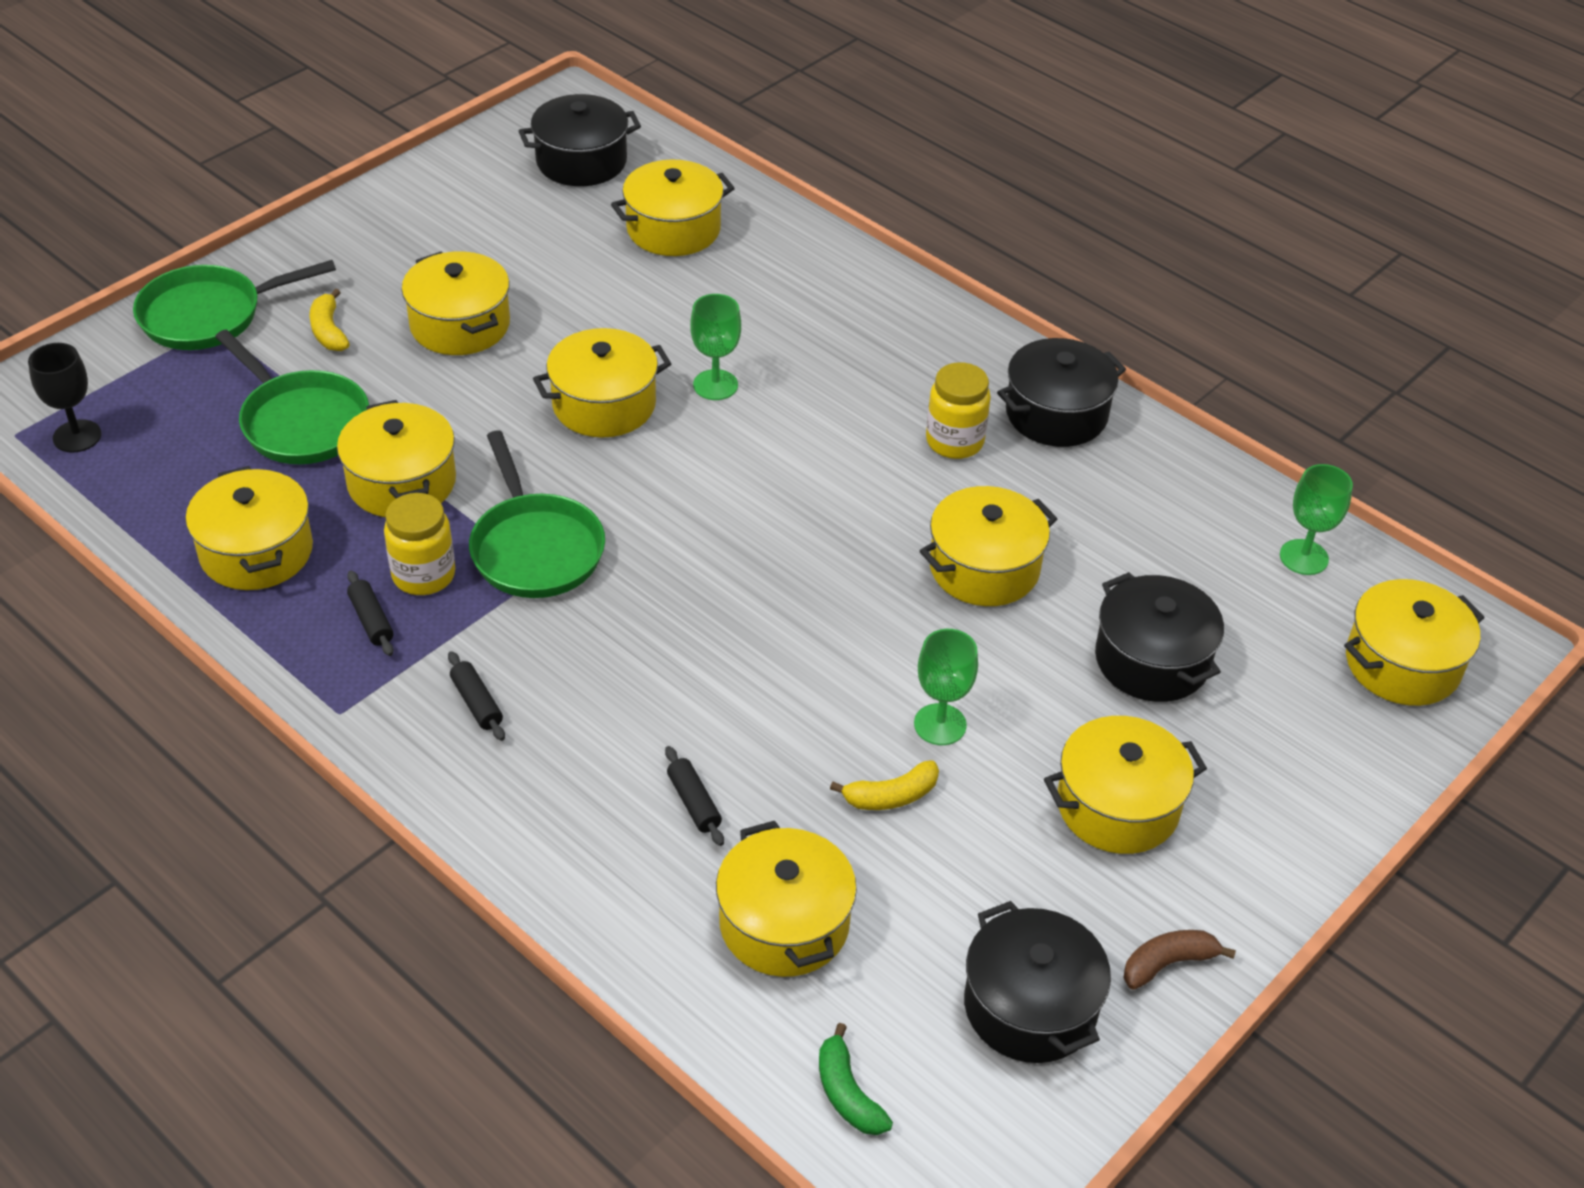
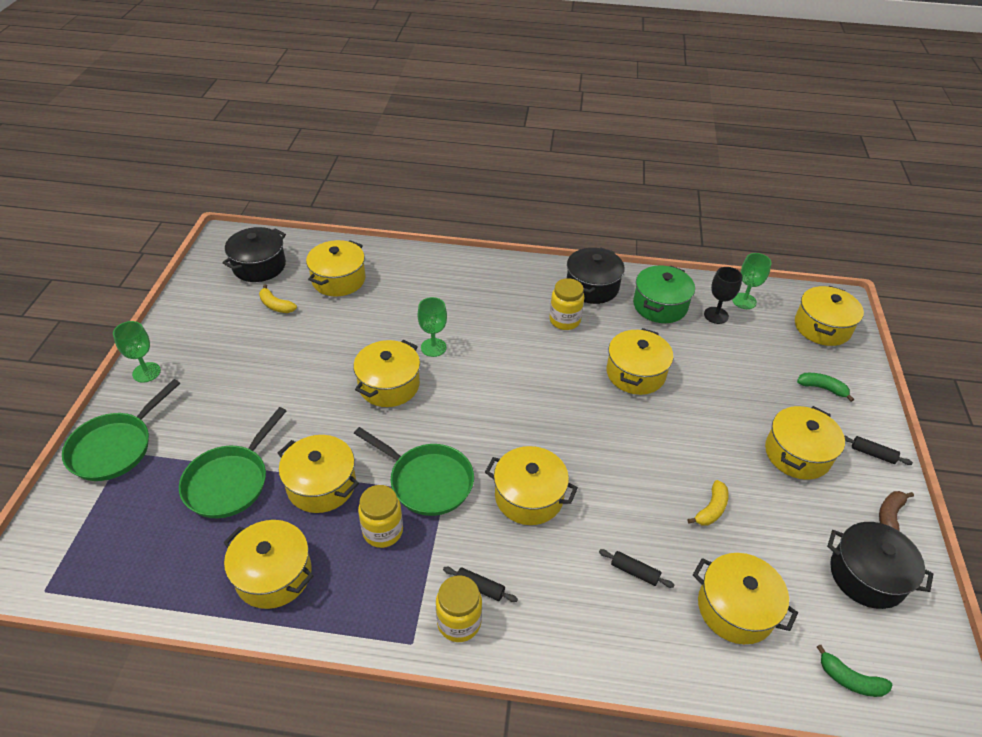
camera: 35 degrees left, 0 degrees up
(77, 436) = (91, 568): black goblet -> black goblet (716, 315)
(301, 422) = (230, 481): green pan -> green pan turned 105 degrees clockwise
(328, 331) = (199, 420): yellow banana -> yellow banana (276, 305)
(371, 620) = (378, 575): black rolling pin -> black rolling pin (872, 454)
(414, 724) = (459, 622): none -> yellow jar
(460, 325) = (273, 380): yellow pot -> yellow pot (529, 496)
(940, 724) = (694, 460): green goblet -> green goblet (146, 372)
(1141, 494) = (660, 305): none -> green pot
(1152, 660) = (740, 378): black pot -> none
(1281, 746) = (822, 388): none -> green banana

